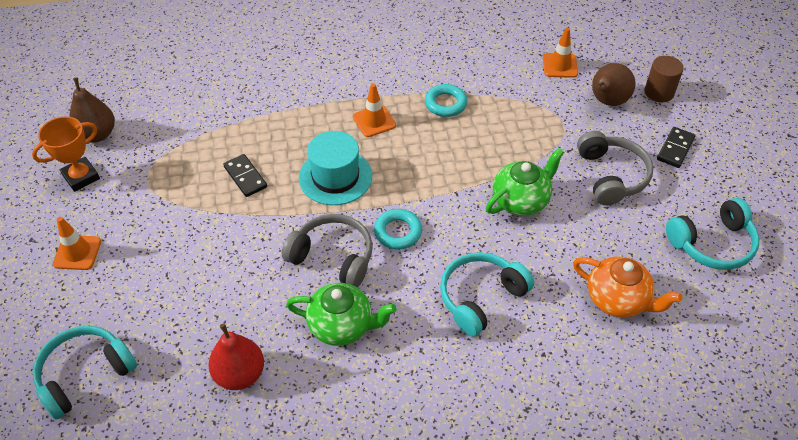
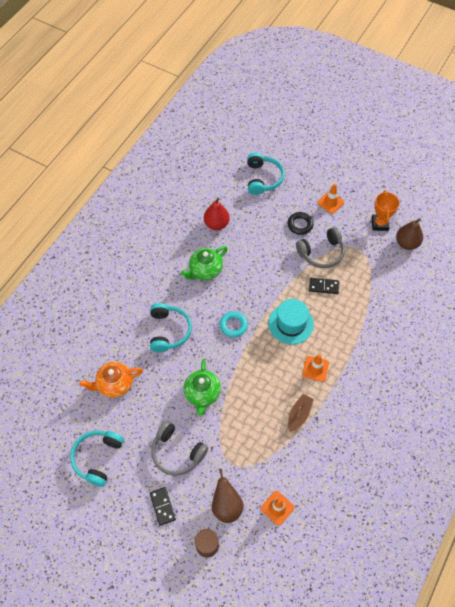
camera: 130 degrees right, 10 degrees up
(153, 264) = (300, 225): none -> black ring
(333, 257) = (243, 290): grey headphones -> grey headphones (321, 253)
(445, 104) = (299, 415): turquoise ring -> brown boat

